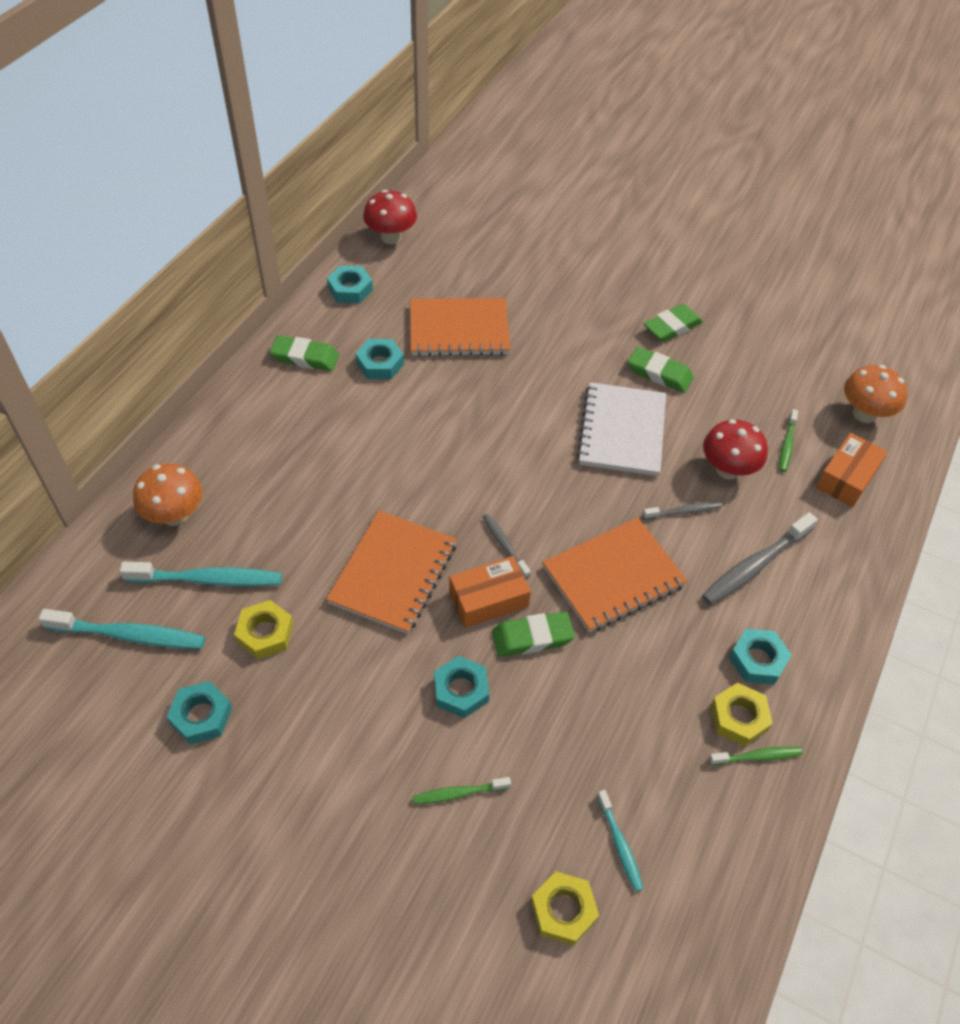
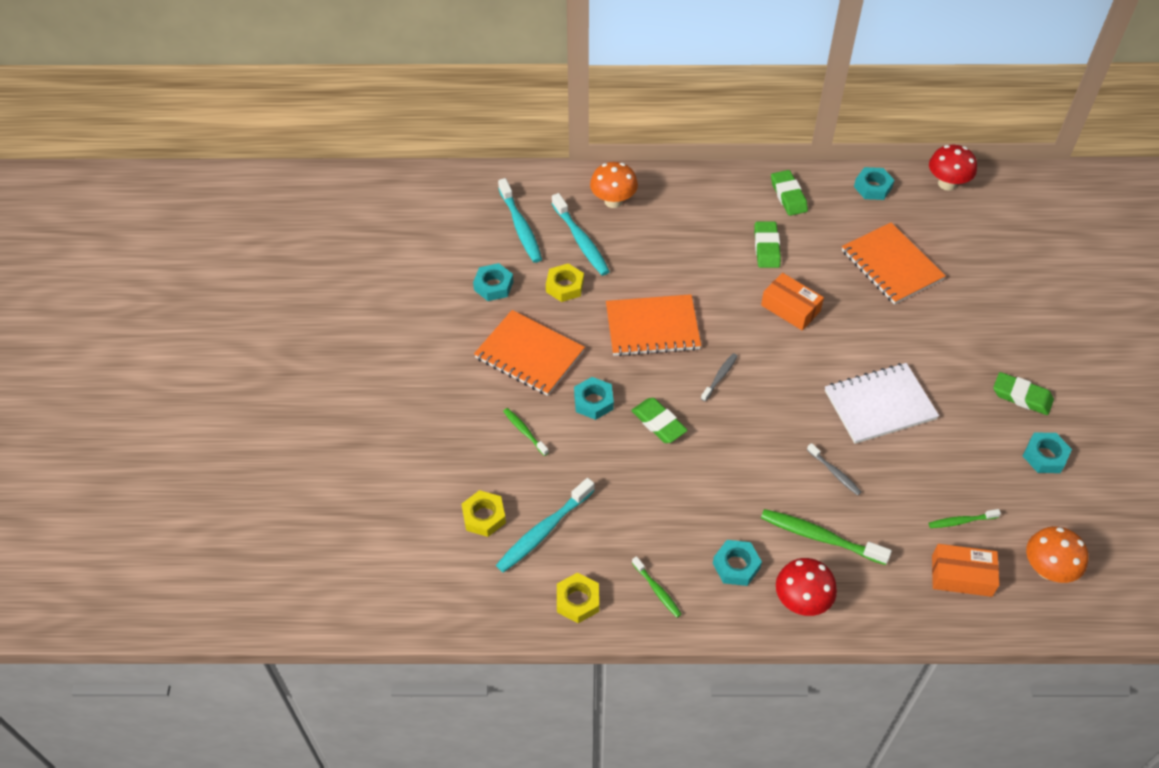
camera: 65 degrees right, 0 degrees up
(380, 364) = (818, 237): turquoise nut -> turquoise nut (1045, 456)
(488, 599) = (670, 387): orange box -> orange box (790, 308)
(613, 576) = (742, 450): orange notebook -> orange notebook (529, 355)
(619, 844) = (544, 531): turquoise toothbrush -> turquoise toothbrush, size x1.80
(659, 373) = (961, 407): green eraser -> green eraser (766, 247)
(727, 469) = (899, 488): red mushroom -> red mushroom (801, 601)
(738, 718) = (680, 569): yellow nut -> yellow nut (577, 600)
(755, 565) = (820, 537): grey toothbrush -> green toothbrush

